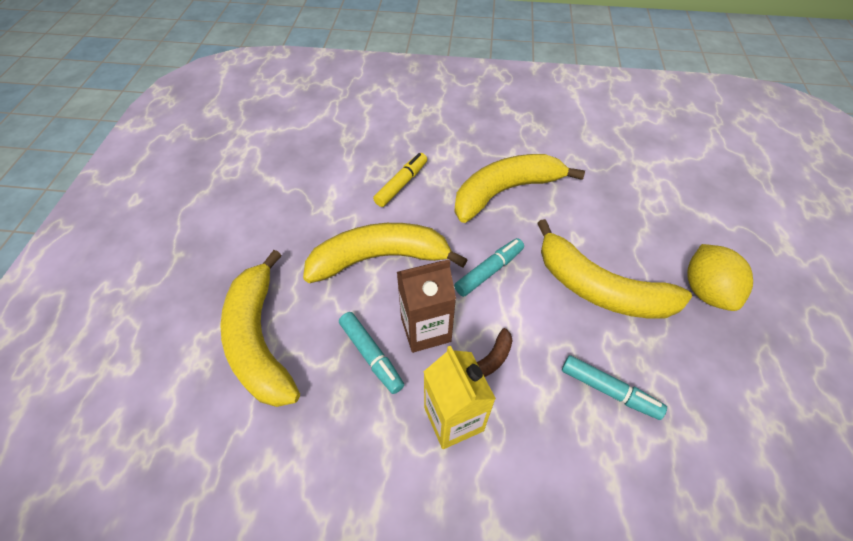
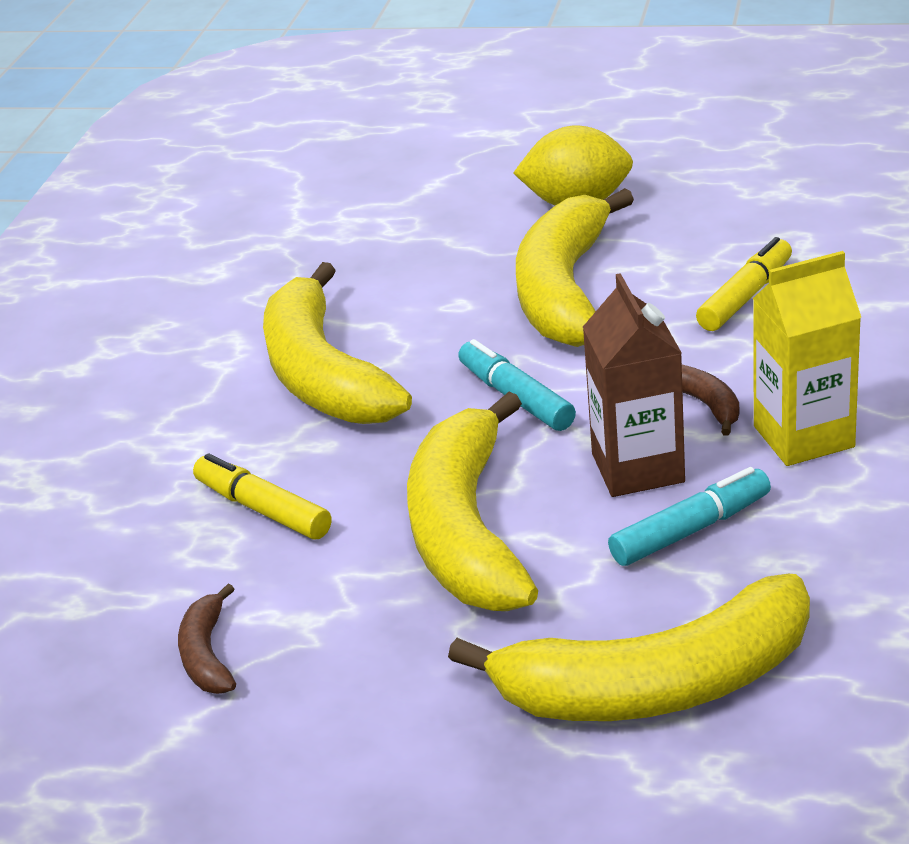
camera: 80 degrees left, 20 degrees down
(311, 180) = (207, 655): none -> brown banana
(600, 288) = (564, 290): yellow banana -> yellow banana turned 150 degrees clockwise
(608, 390) = (745, 296): turquoise marker -> yellow marker

